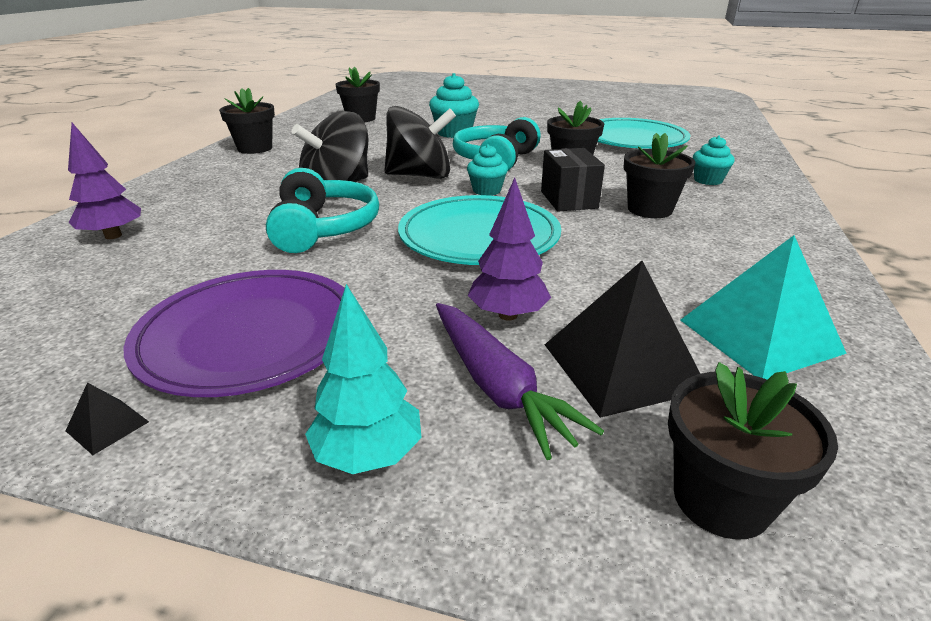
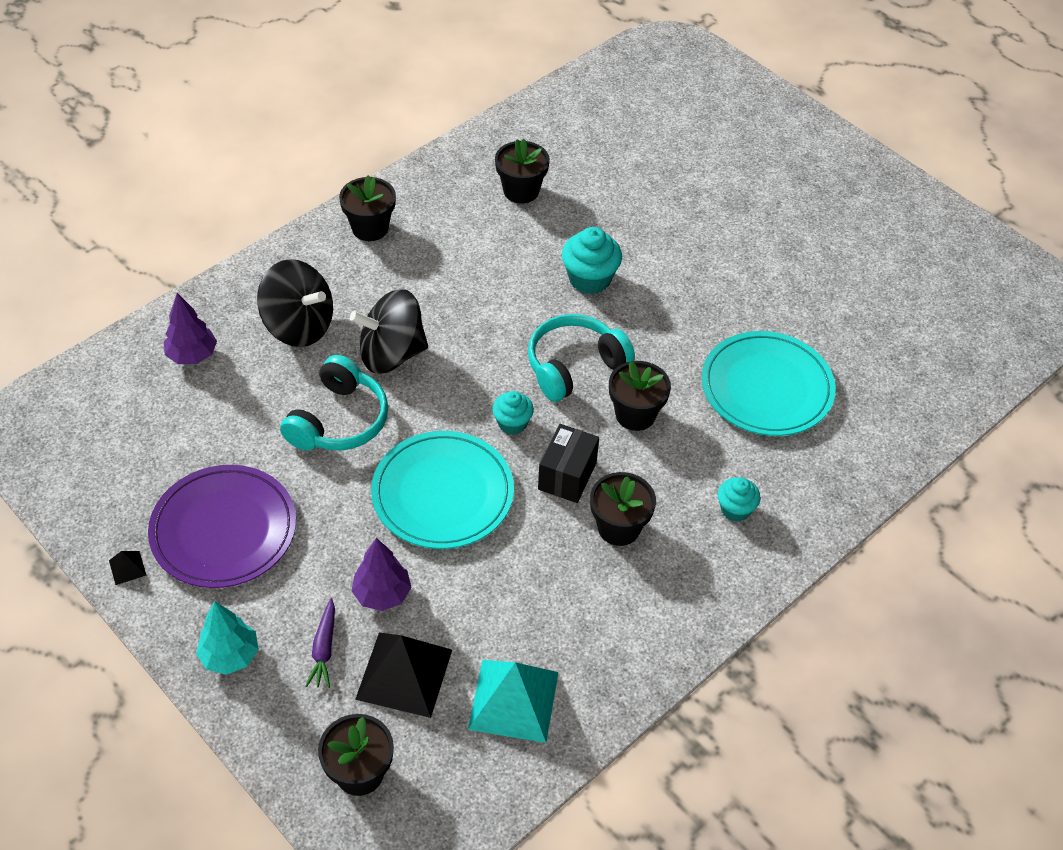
camera: 30 degrees right, 20 degrees up
(420, 176) = (478, 365): black spinning top -> black spinning top (299, 326)
(497, 386) = (324, 649): purple carrot -> purple carrot, size x0.63

